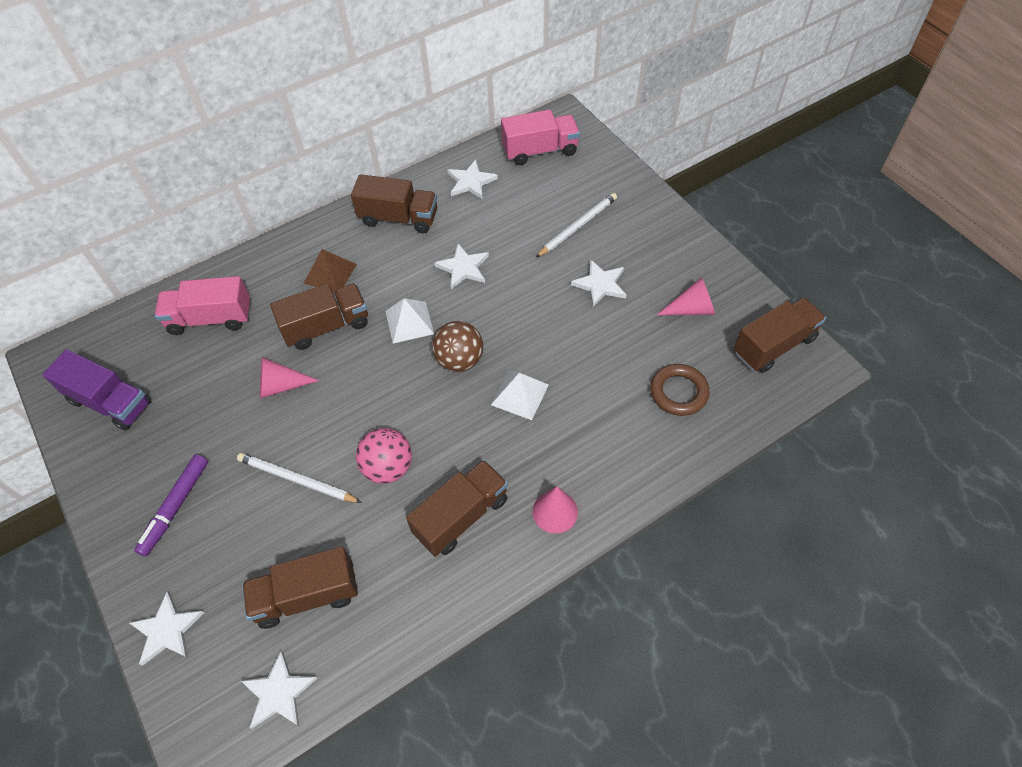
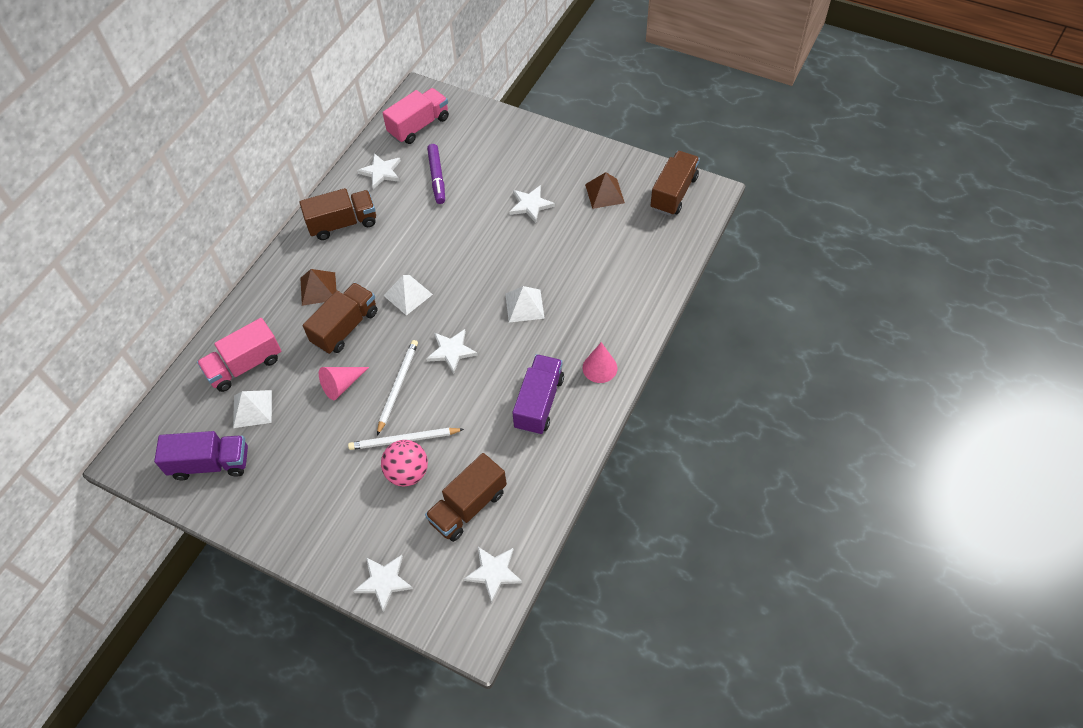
camera: 30 degrees left, 0 degrees up
(175, 507) = (325, 504): purple marker -> purple marker (437, 177)
(185, 366) = (252, 408): none -> white pyramid
(388, 467) = (465, 398): pink ball -> pink ball (407, 472)
(459, 360) = (465, 303): brown ball -> none
(461, 516) = (539, 403): brown truck -> purple truck
(463, 268) = (421, 238): white star -> white star (451, 351)
(578, 226) = (486, 170): white pencil -> white pencil (398, 386)
(678, 392) = (631, 252): brown ring -> none
(691, 309) = (604, 193): pink cone -> brown pyramid

